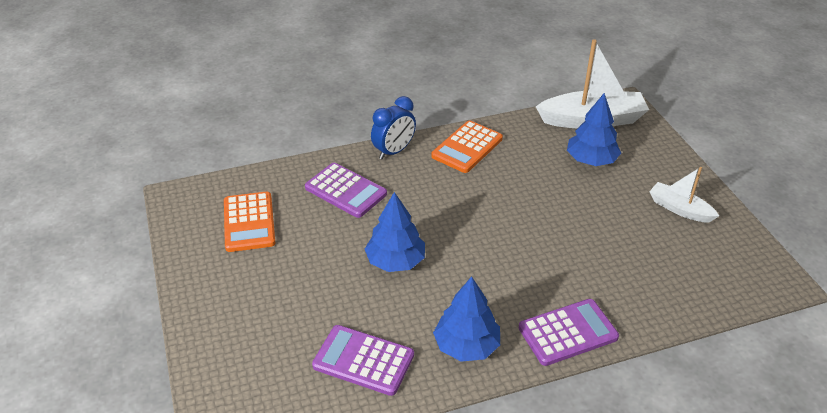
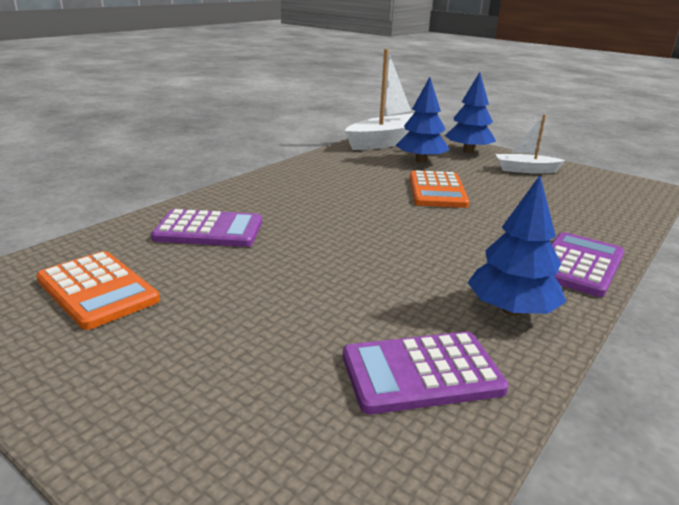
camera: 35 degrees left, 15 degrees down
(394, 151) = (232, 192): blue clock -> none
(395, 261) = (338, 267): blue tree -> blue tree (468, 151)
(467, 147) = (304, 175): orange calculator -> orange calculator (437, 191)

